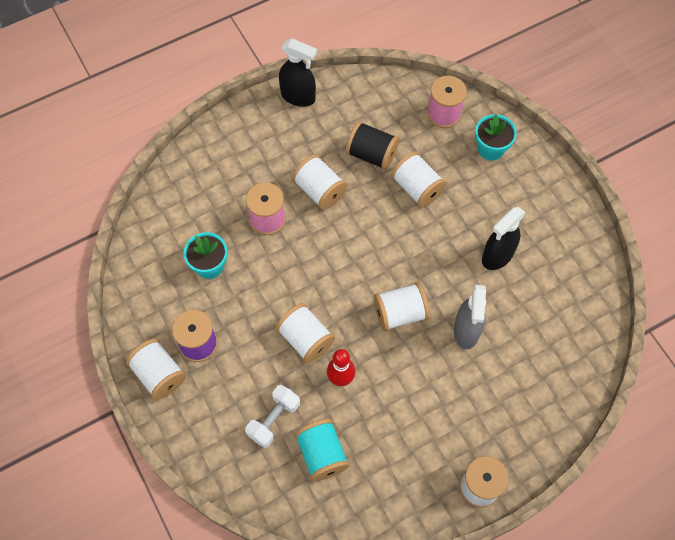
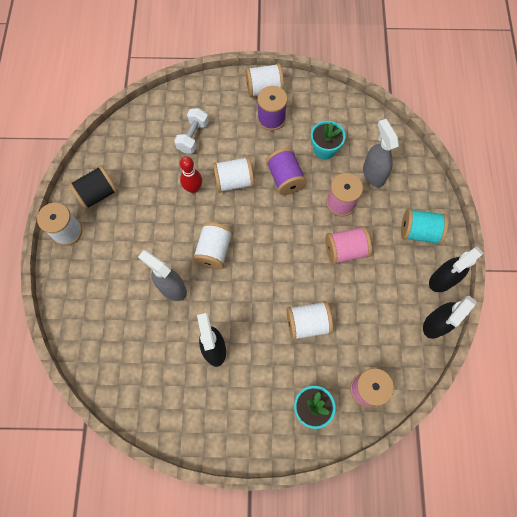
camera: 120 degrees right, 5 degrees up
(213, 204) = (373, 174): none -> grey spray bottle
(270, 287) = (285, 178): none -> purple spool
(273, 420) = (193, 137): white dumbbell -> white dumbbell turned 45 degrees clockwise
(319, 190) = (345, 250): white spool -> pink spool
(322, 454) = (153, 152): turquoise spool -> turquoise spool (419, 232)
(347, 85) = (435, 324): none -> black spray bottle
(371, 154) = (357, 306): black spool -> black spool (98, 194)

